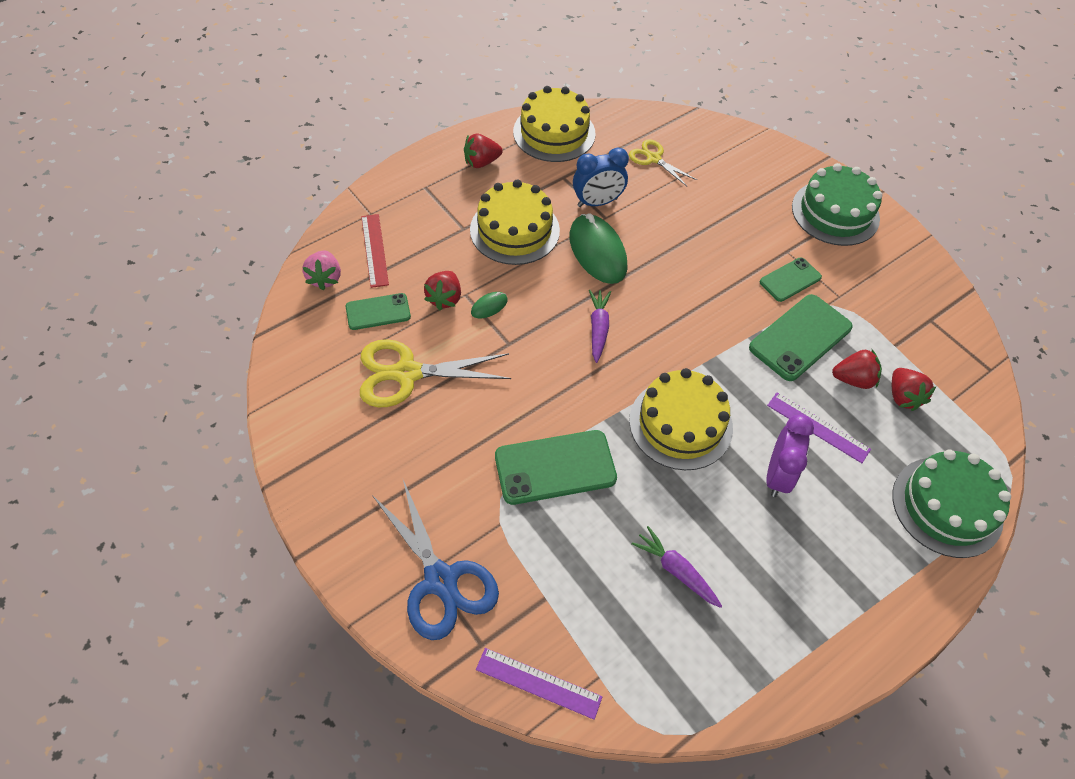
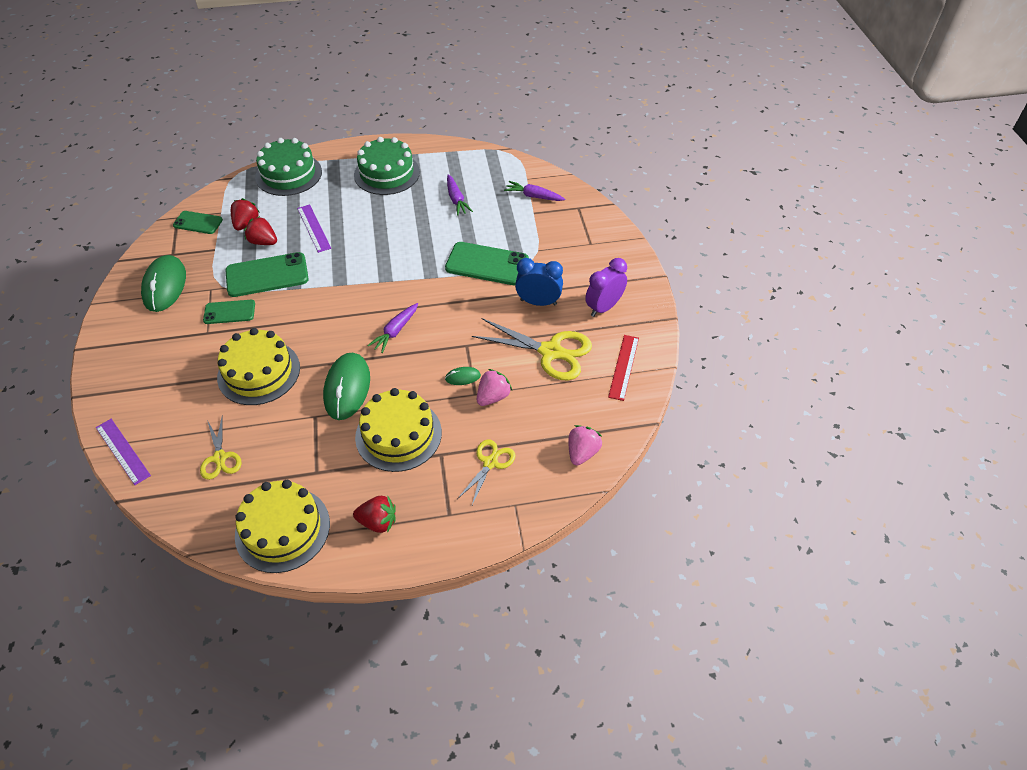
camera: 150 degrees left, 5 degrees down
(374, 250) = (528, 463): red ruler -> red ruler (623, 367)
(378, 312) = (551, 406): green phone -> green phone (198, 223)
(412, 238) = (490, 463): none -> yellow scissors
(441, 580) = (586, 238): blue scissors -> none
(445, 298) = (493, 397): red strawberry -> pink strawberry
(538, 683) = (558, 186): purple ruler -> purple ruler (122, 451)
(564, 636) = (534, 196): none -> purple carrot
(597, 202) = (309, 433): blue clock -> blue clock (538, 302)
(680, 424) = (392, 258): yellow cake -> yellow cake (259, 372)
(777, 475) = (362, 216): purple clock -> purple clock (604, 307)
(835, 212) = (135, 347): green cake -> green cake (387, 173)
(888, 280) = (165, 286): none -> green mouse

